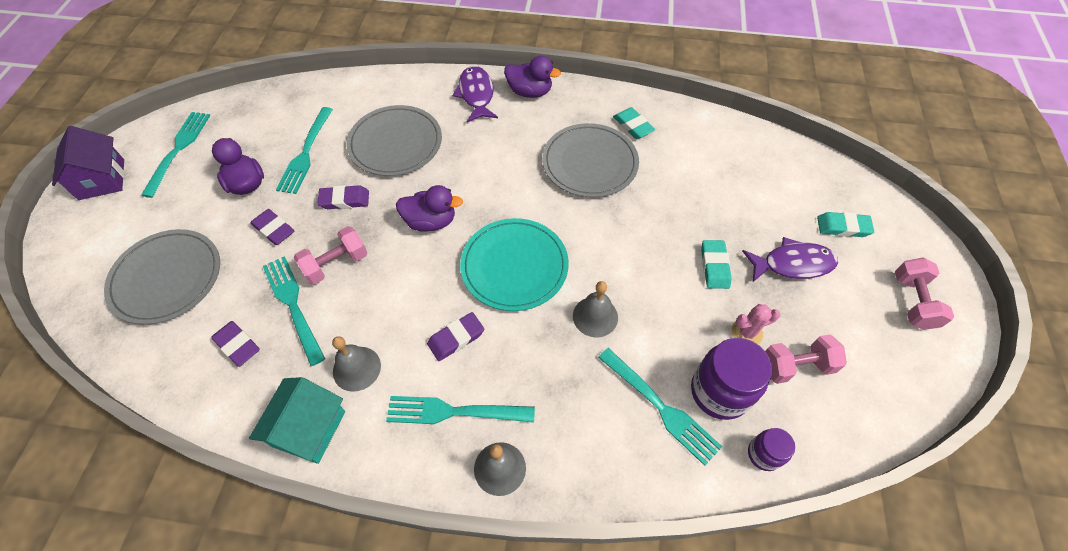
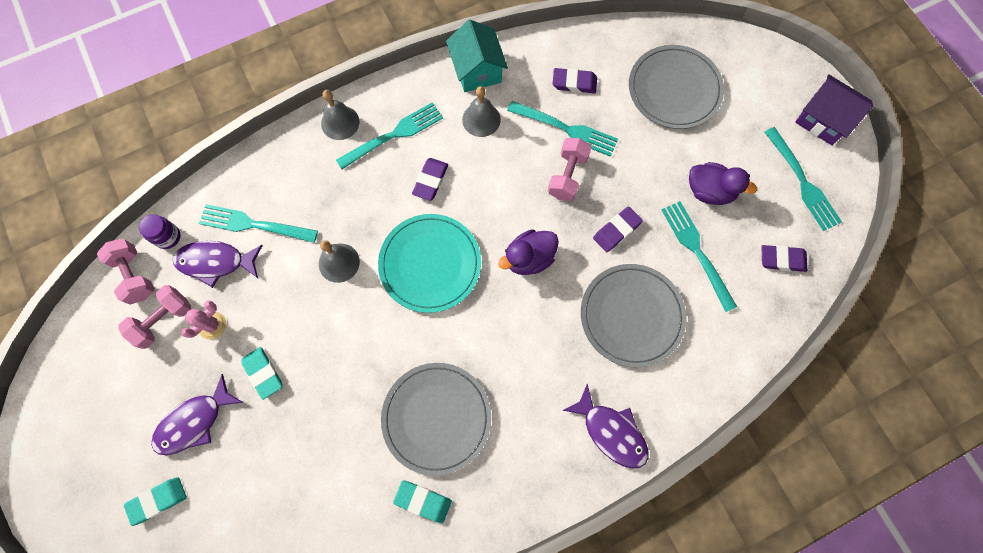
camera: 145 degrees right, 15 degrees up
(274, 229) = (643, 170): purple eraser -> purple eraser (782, 259)
(530, 92) = (561, 476): purple duck -> none
(719, 392) = (216, 262): purple jar -> purple fish
(912, 302) = (76, 449): pink dumbbell -> pink dumbbell (135, 276)

